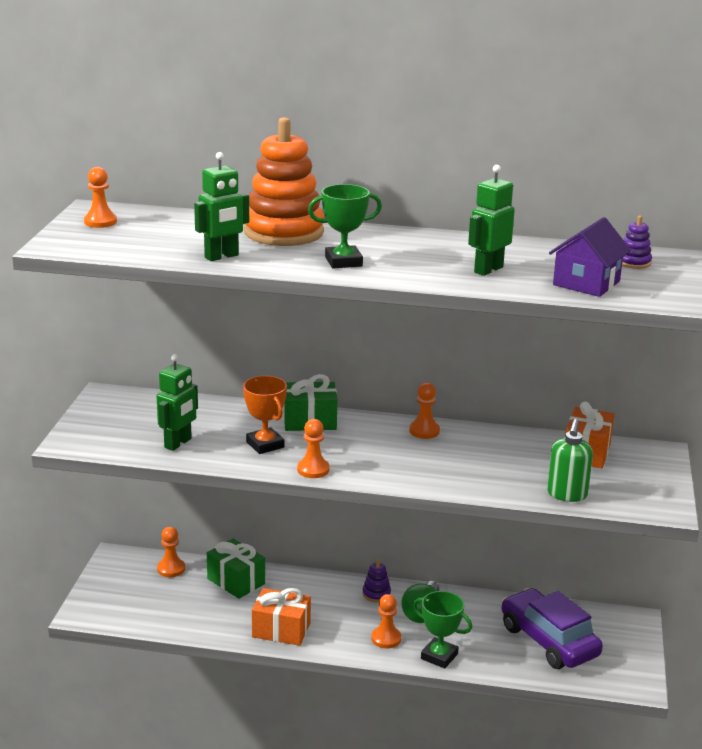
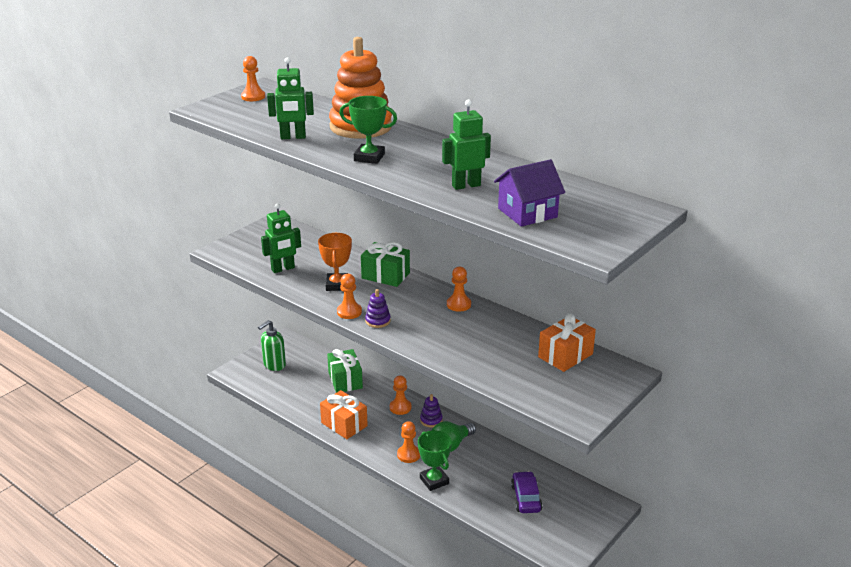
camera: 30 degrees right, 5 degrees up
(171, 569) = (312, 359): orange pawn -> orange pawn (400, 407)
(549, 641) = (526, 498): purple car -> purple car, size x0.58
(567, 494) = (511, 384): green soap dispenser -> green soap dispenser (274, 365)
(634, 262) = (594, 204): purple stacking toy -> purple stacking toy (378, 321)

